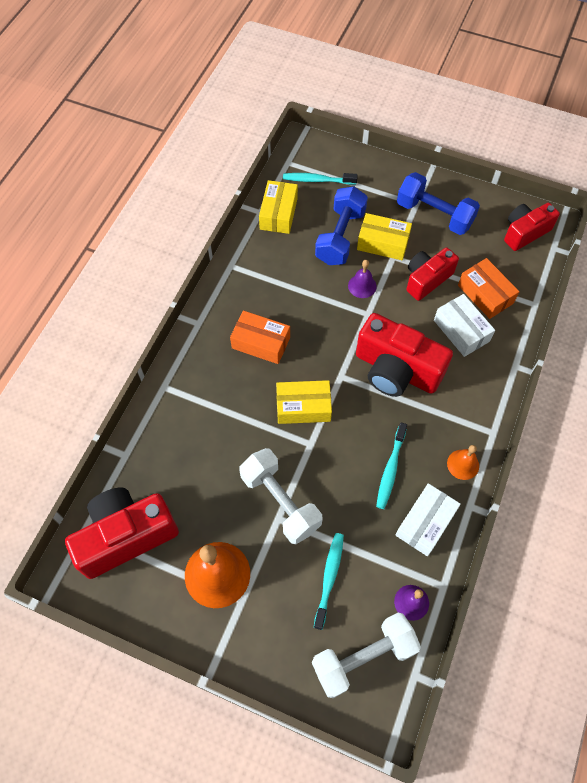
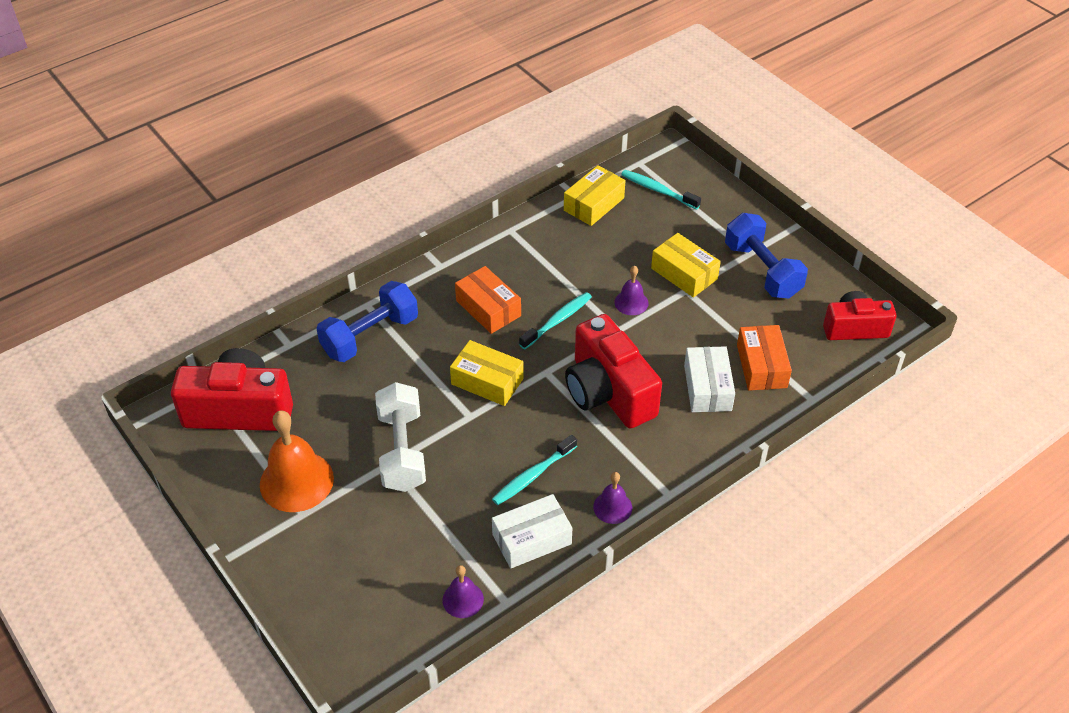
camera: 30 degrees right, 15 degrees down
(329, 578) = (398, 537): turquoise toothbrush -> turquoise toothbrush (558, 320)
(340, 237) = (642, 250): blue dumbbell -> blue dumbbell (370, 336)
(363, 657) = (379, 620): white dumbbell -> none
(427, 279) = (706, 326): red camera -> none
(463, 464) = (612, 507): orange bell -> purple bell

